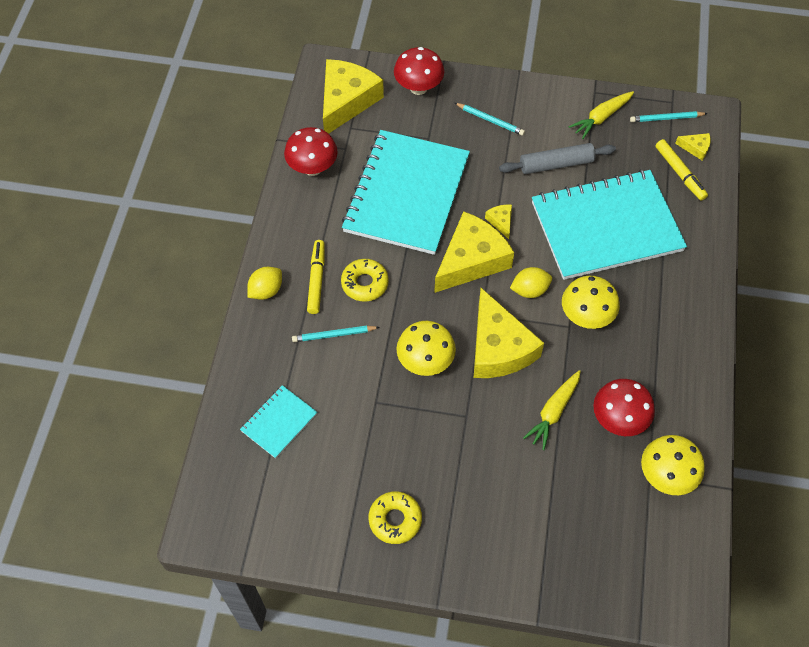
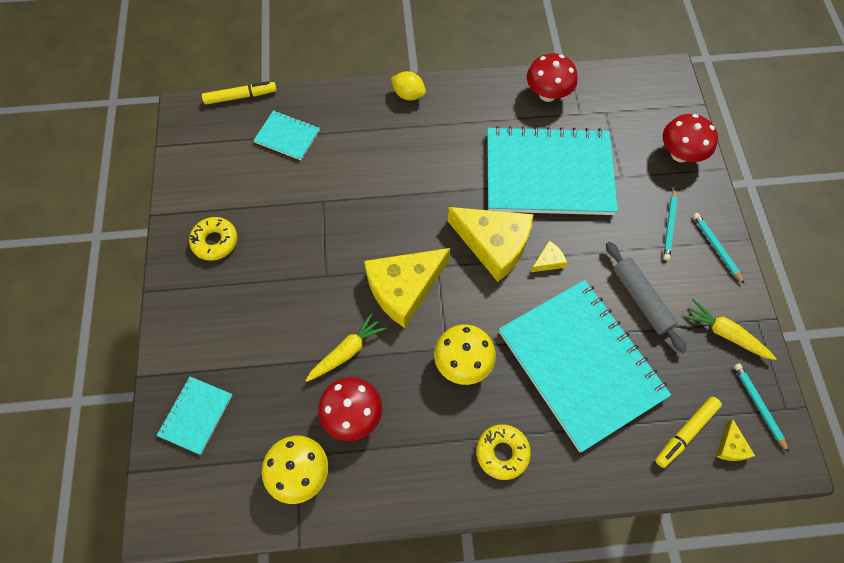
camera: 75 degrees right, 5 degrees up
(316, 280) = (431, 127): yellow marker -> yellow marker (240, 96)
(334, 335) = (380, 153): turquoise pencil -> turquoise pencil (716, 247)
(346, 101) = (634, 100): yellow cheese -> none
(365, 283) = (439, 164): yellow donut -> yellow donut (502, 453)
(425, 361) = (372, 230): yellow mushroom -> none
(529, 290) = (477, 303): yellow lemon -> none
(553, 412) = (347, 351): yellow carrot -> yellow carrot turned 120 degrees clockwise
(592, 564) = (196, 415): none -> turquoise notebook

